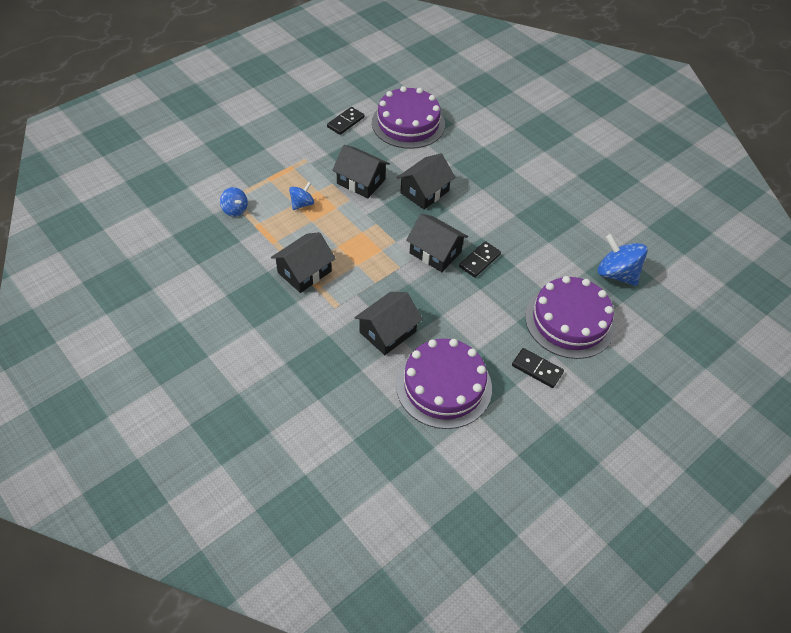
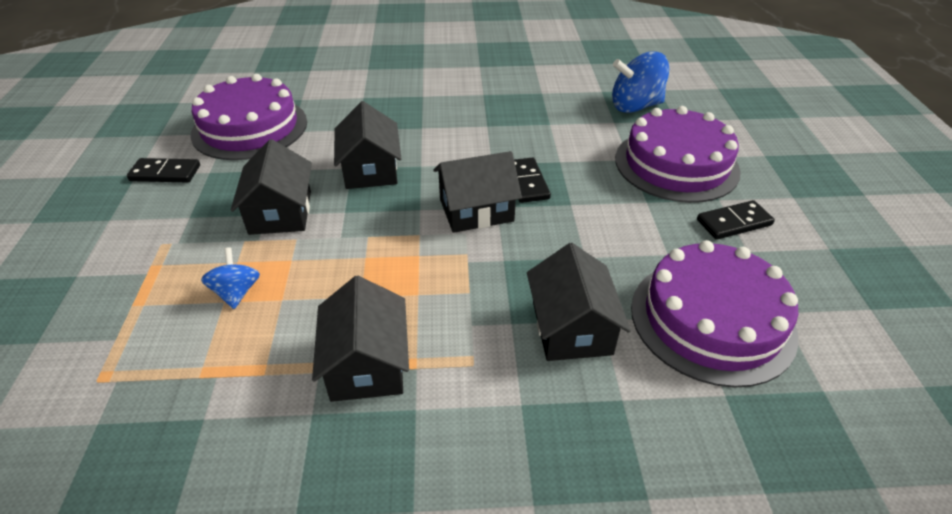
camera: 50 degrees left, 10 degrees down
(235, 210) = (133, 385): blue spinning top -> none
(345, 122) = (165, 173): black domino -> black domino turned 75 degrees counterclockwise
(361, 181) = (280, 212): black house -> black house turned 75 degrees counterclockwise

